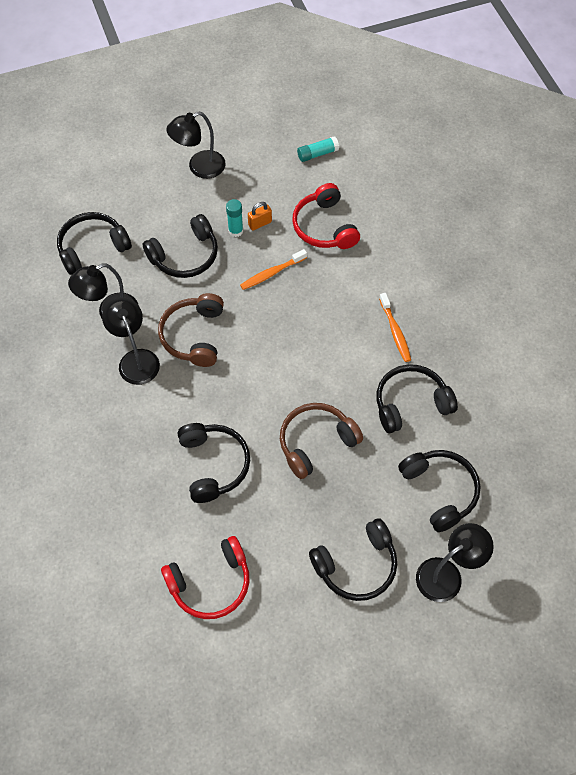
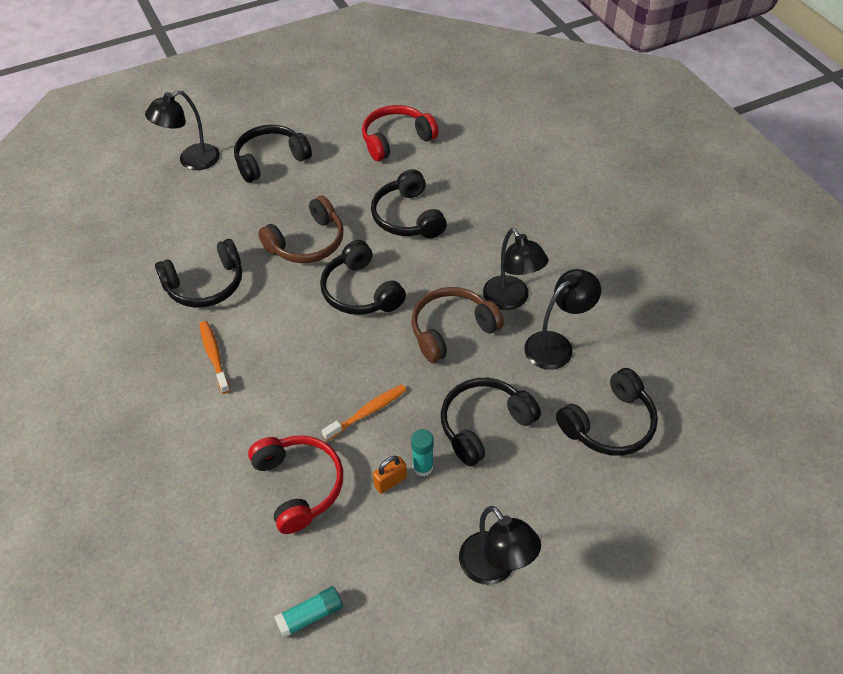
camera: 175 degrees right, 10 degrees down
(194, 335) = (451, 330): brown headphones -> brown headphones turned 120 degrees counterclockwise
(199, 167) = (494, 568): black lamp -> black lamp turned 90 degrees clockwise
(440, 491) = (187, 216): black headphones -> black headphones (360, 291)

